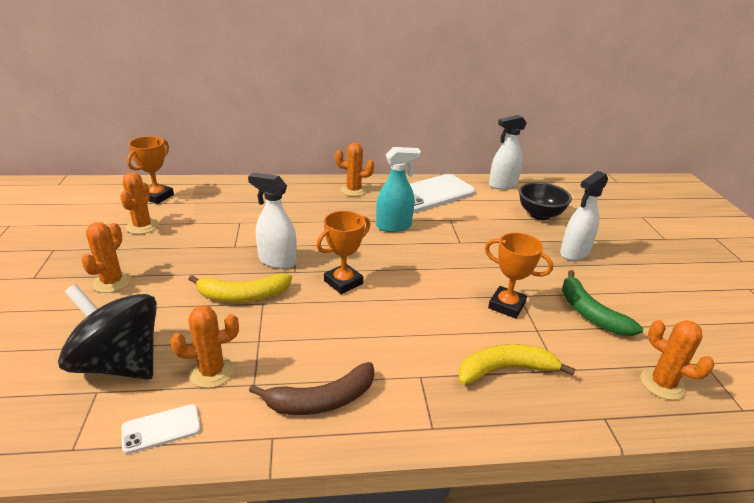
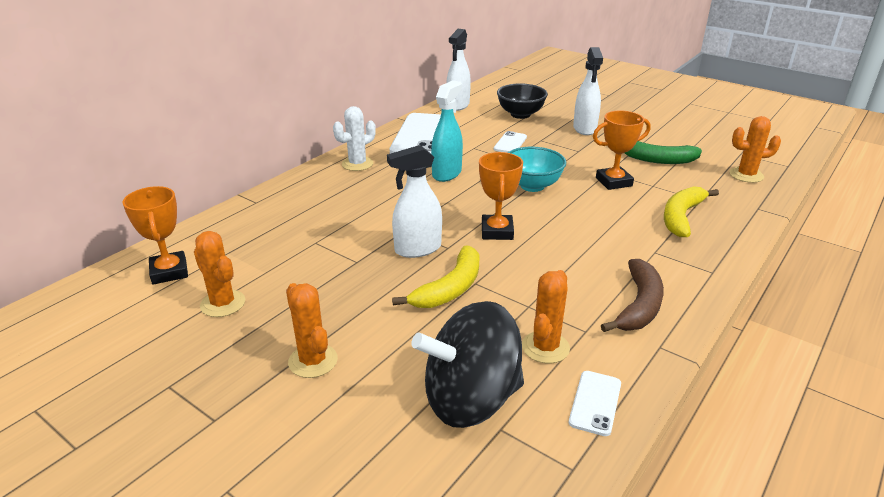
camera: 45 degrees left, 0 degrees up
(353, 190) = (357, 164): orange cactus -> white cactus
(434, 268) = (532, 186): none -> turquoise bowl
(484, 230) = (510, 143): none -> white phone

